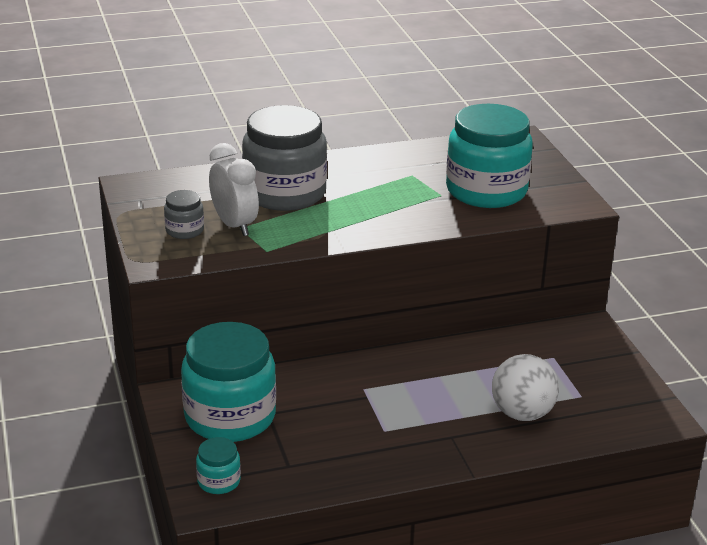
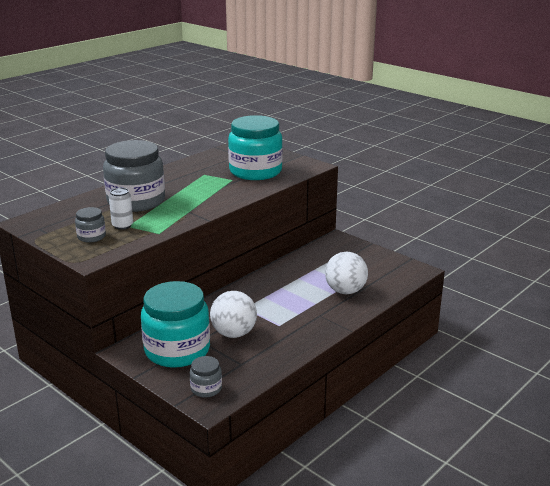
camera: 30 degrees left, 5 degrees down
(219, 481) = (206, 388): turquoise jar -> grey jar
(234, 225) = (122, 225): white clock -> white can
(317, 420) = (234, 333): none -> white ball

